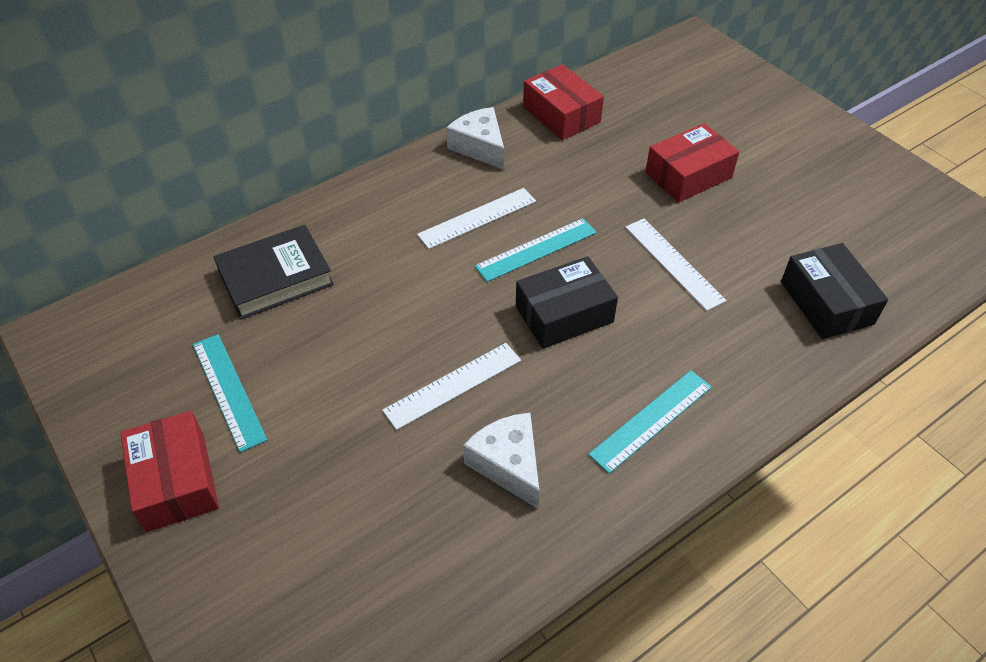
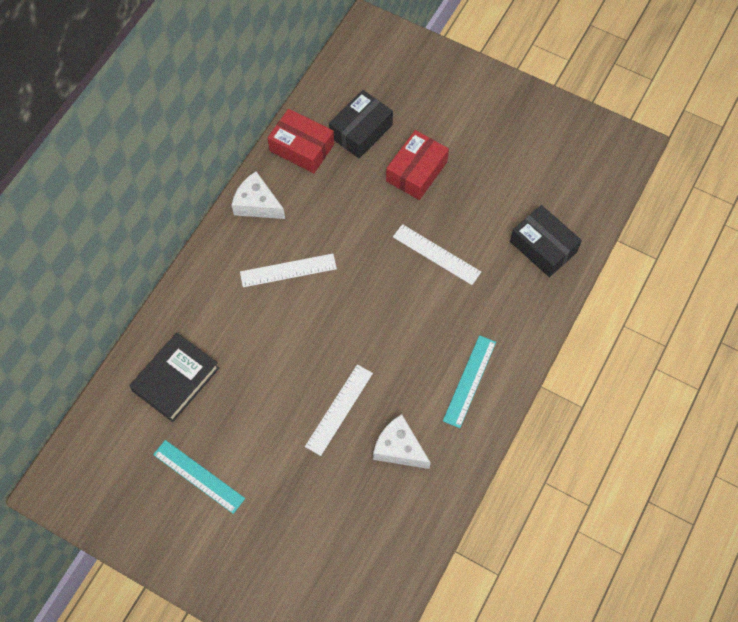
camera: 25 degrees left, 15 degrees up
(176, 481) = (206, 549): red box -> none
(477, 218) = (288, 270): white ruler -> white ruler turned 45 degrees clockwise
(536, 249) = (341, 281): turquoise ruler -> none
(564, 314) = (383, 326): black box -> black box (361, 131)

